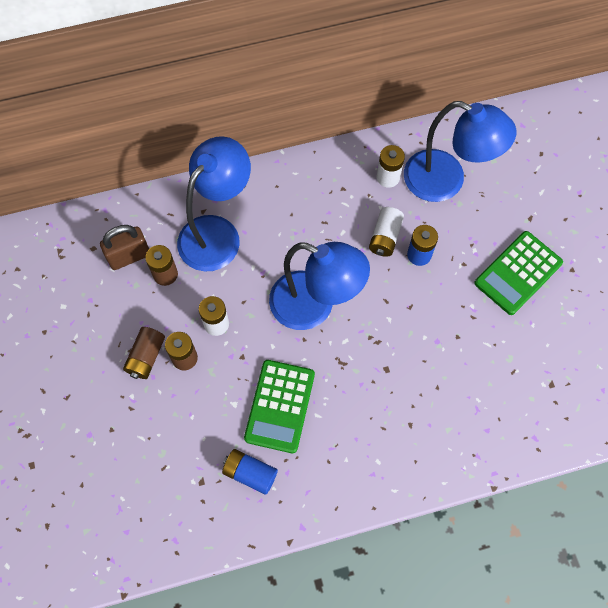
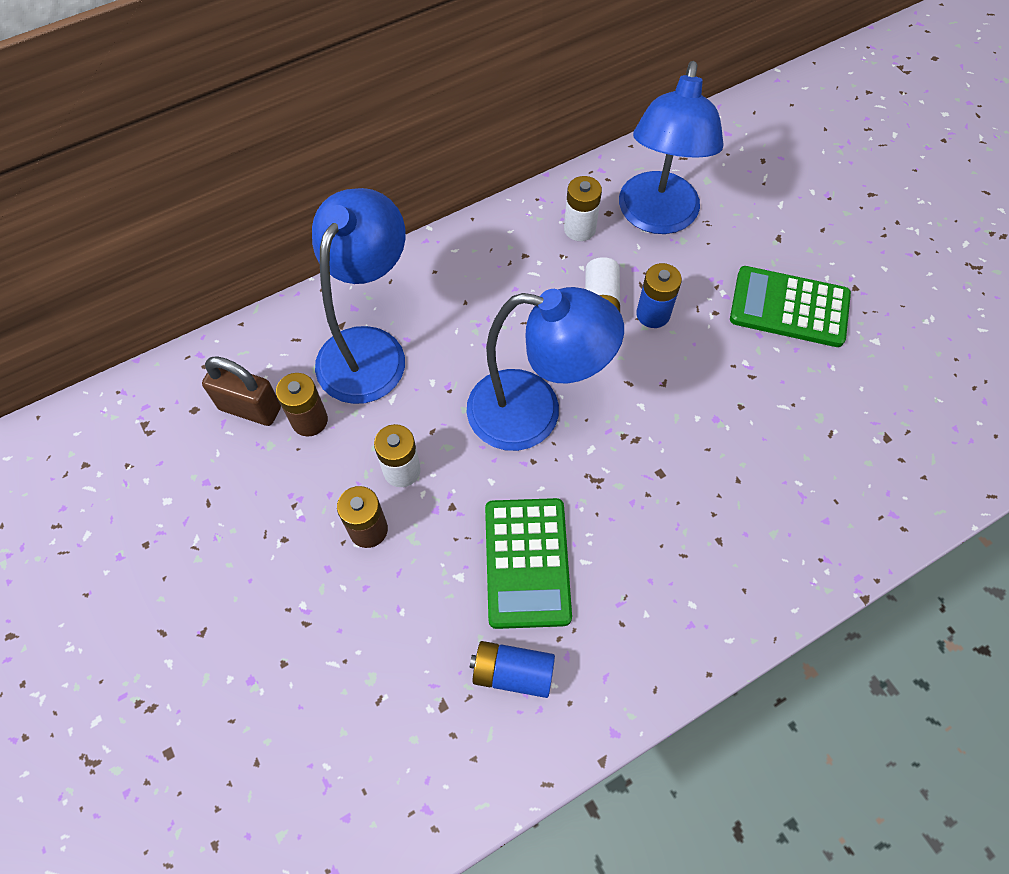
camera: 15 degrees left, 5 degrees down
(129, 256) = (250, 408): brown padlock -> brown padlock turned 60 degrees clockwise
(146, 357) = (310, 542): brown battery -> none
(446, 181) = (656, 217): blue lamp -> blue lamp turned 90 degrees clockwise
(518, 273) = (789, 307): green calculator -> green calculator turned 75 degrees clockwise

